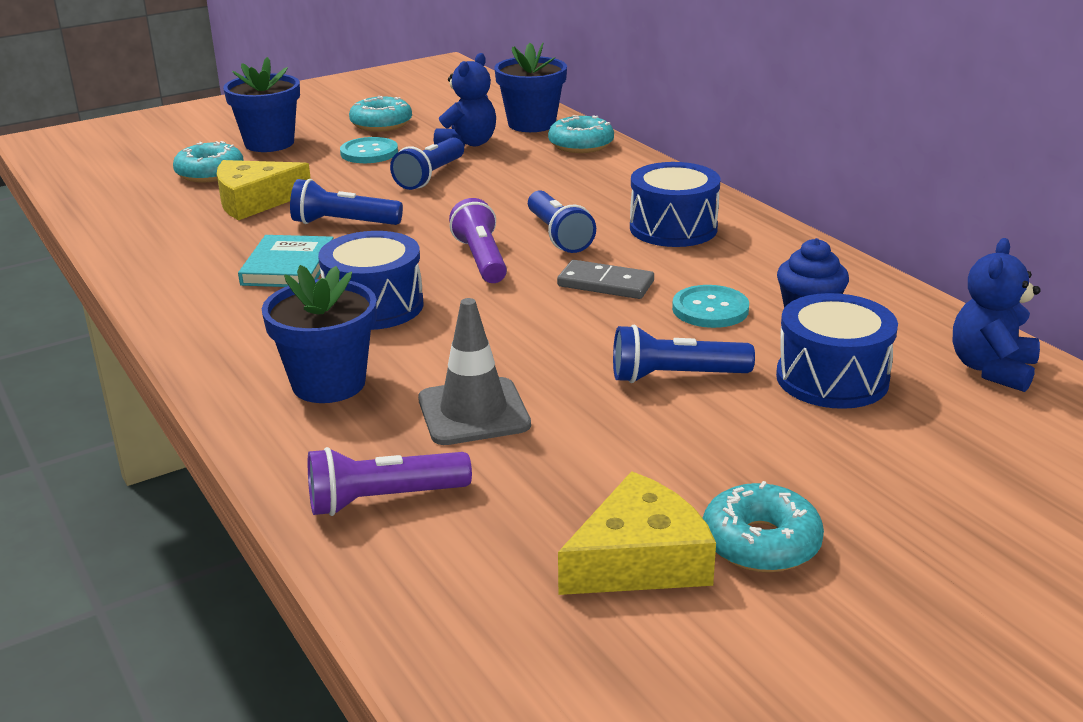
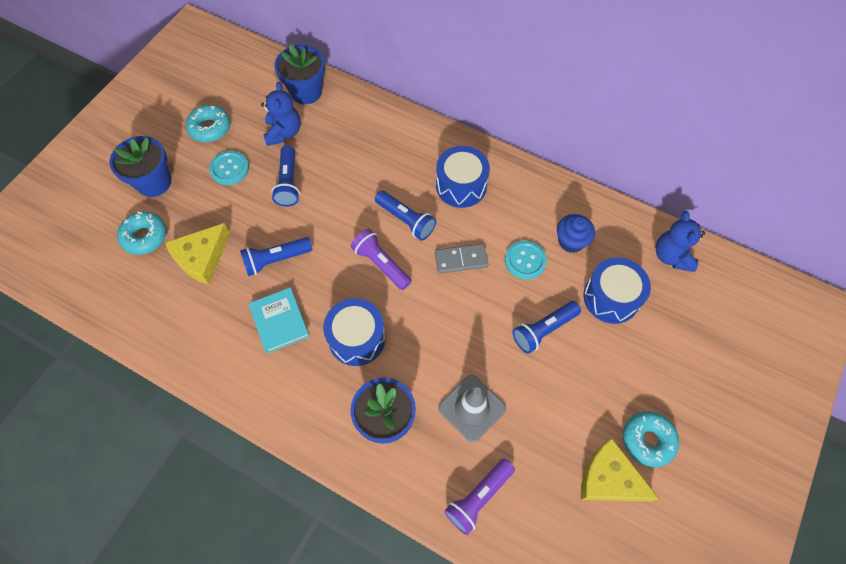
camera: 30 degrees left, 35 degrees up
(581, 145) = (352, 108): turquoise donut -> none
(639, 560) = (609, 478): yellow cheese -> yellow cheese turned 90 degrees counterclockwise

